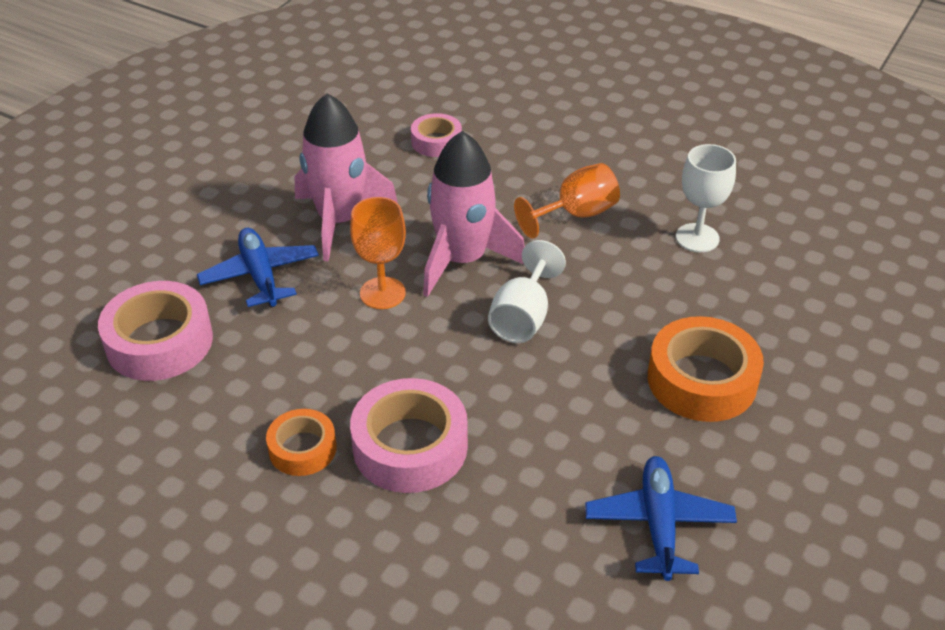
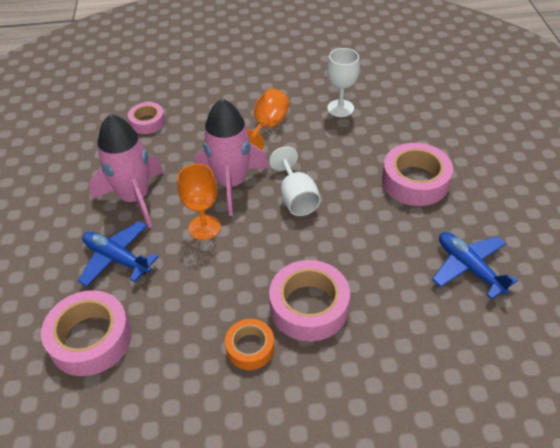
camera: 35 degrees left, 5 degrees up
(702, 380) = (415, 181): orange tape -> pink tape

